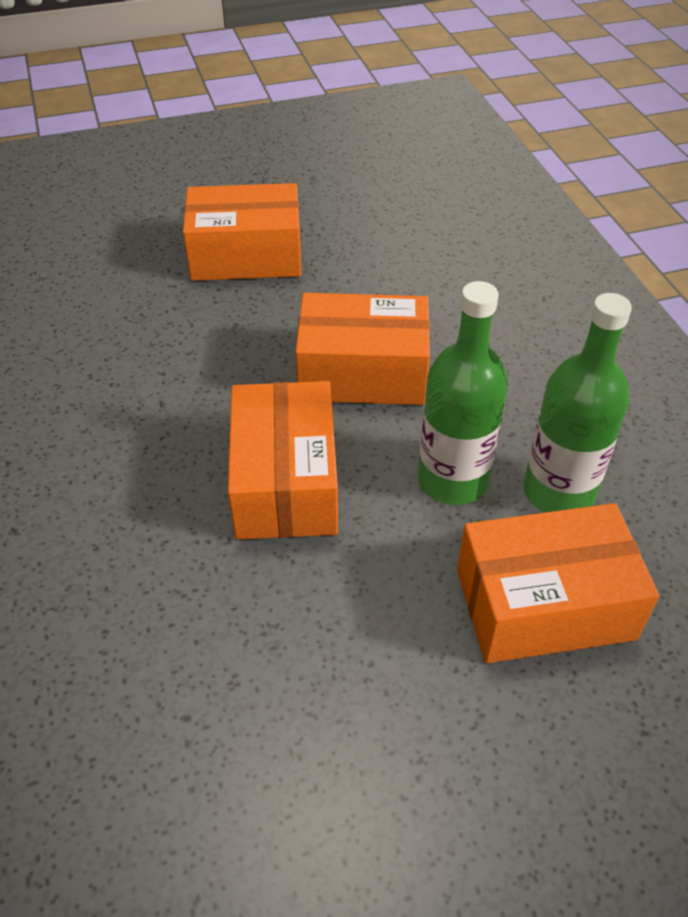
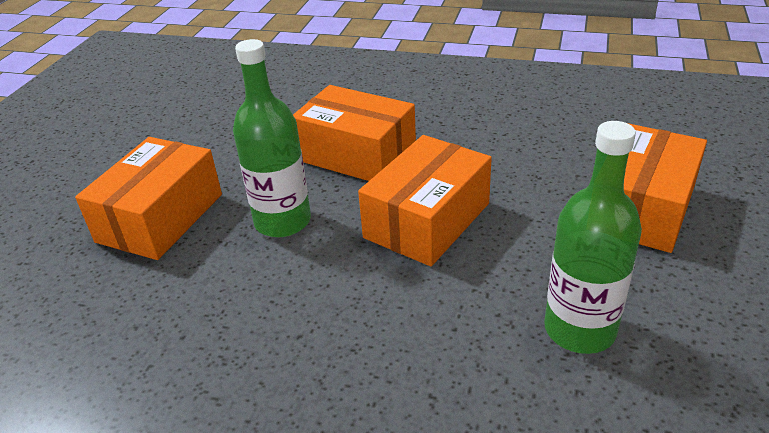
camera: 125 degrees right, 10 degrees down
(558, 492) = (216, 267): green bottle -> green bottle (579, 329)

